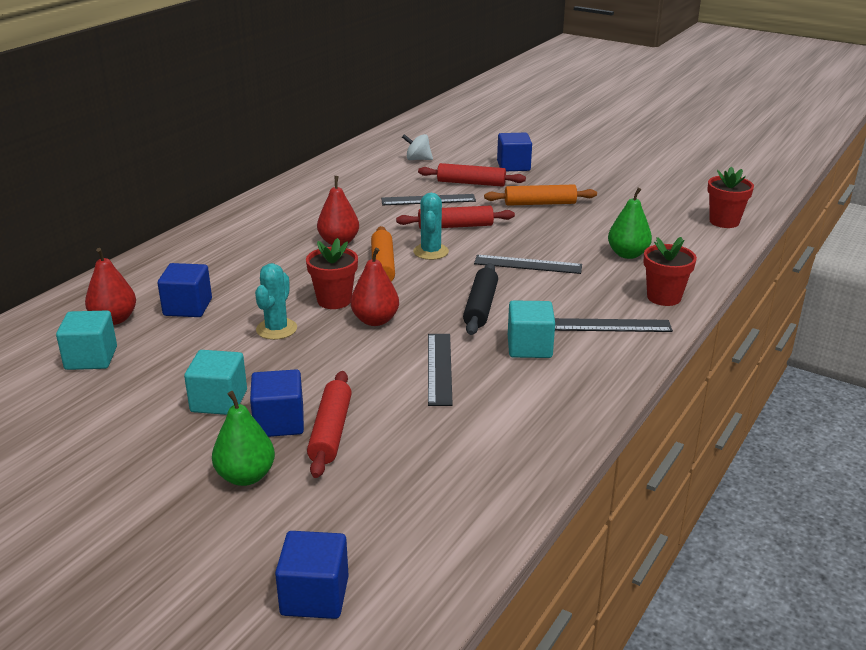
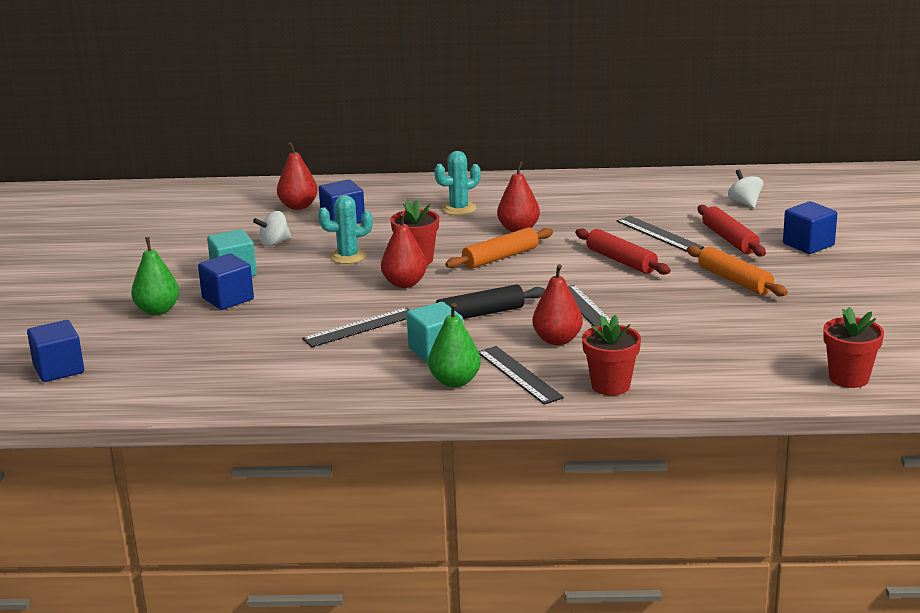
camera: 60 degrees right, 5 degrees down
(91, 358) = (243, 219): turquoise cube -> none
(182, 357) = (274, 243): none -> white spinning top
(331, 432) = (233, 318): red rolling pin -> none
(431, 252) = (553, 267): turquoise cactus -> turquoise cactus (459, 209)
(565, 292) = (557, 340): none -> red pear
(627, 254) = (681, 348): green pear -> green pear (455, 381)

